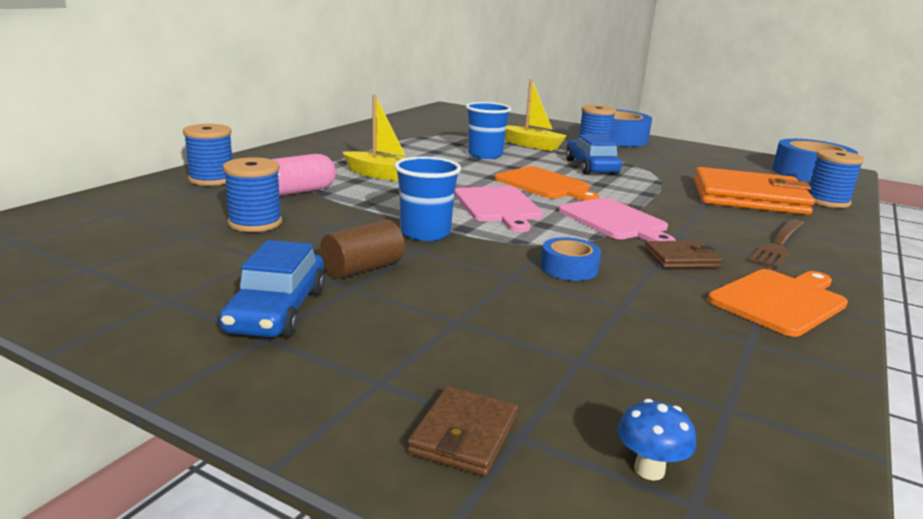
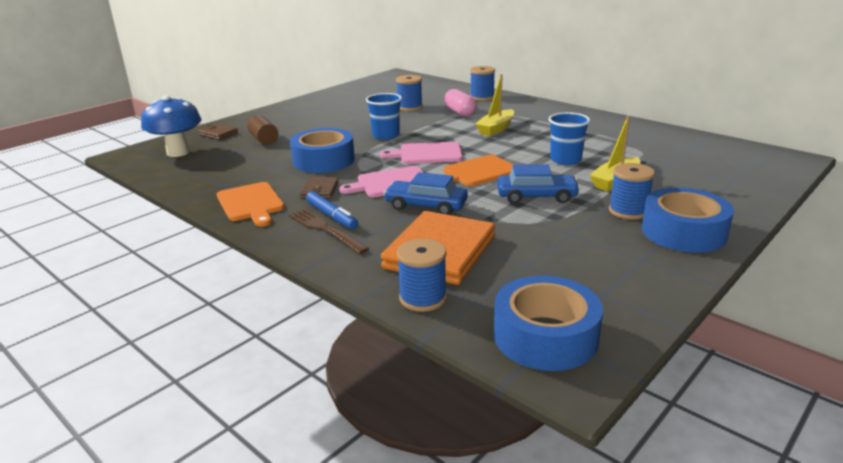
camera: 105 degrees right, 5 degrees up
(277, 310) = (315, 113): blue car -> blue car (426, 206)
(363, 268) = (346, 124): brown cylinder -> brown cylinder (264, 140)
(569, 268) = (323, 160): blue tape -> blue tape, size x1.96
(649, 470) = (178, 152): blue mushroom -> blue mushroom, size x2.41
(743, 244) = (331, 216): none -> blue marker

